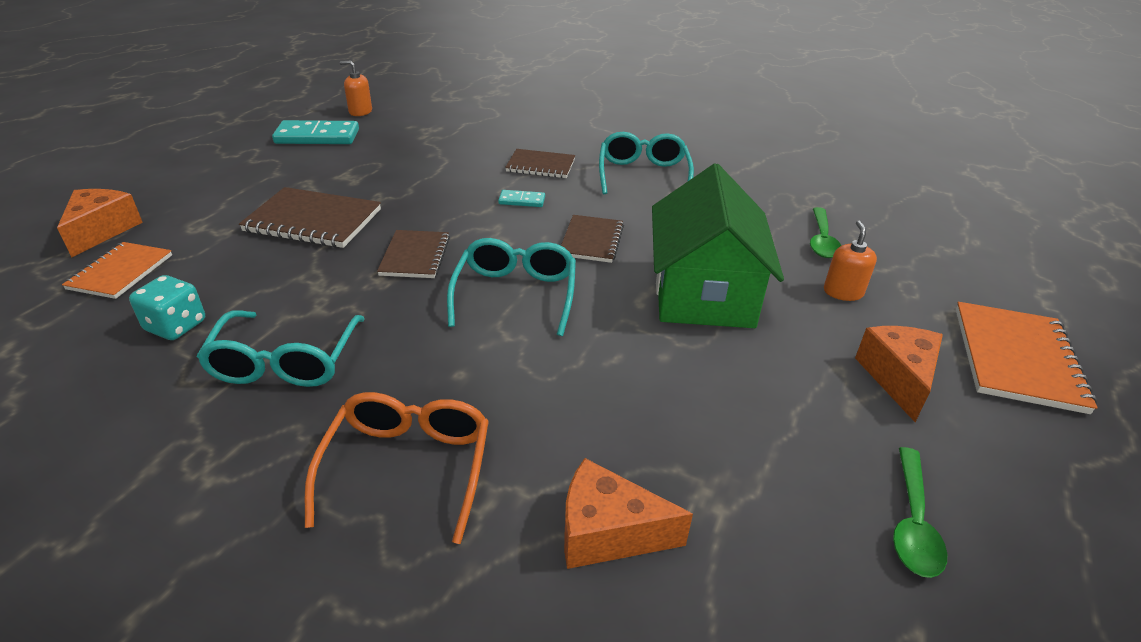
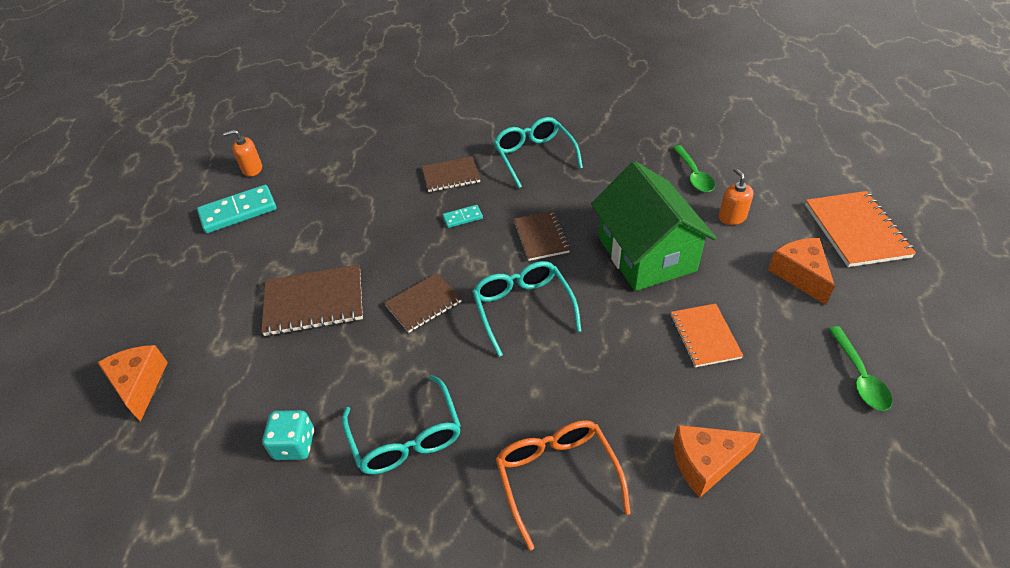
camera: 20 degrees left, 10 degrees up
(120, 272) = (199, 417): orange notebook -> orange notebook (704, 336)
(415, 256) = (423, 304): brown notebook -> brown notebook turned 75 degrees clockwise

